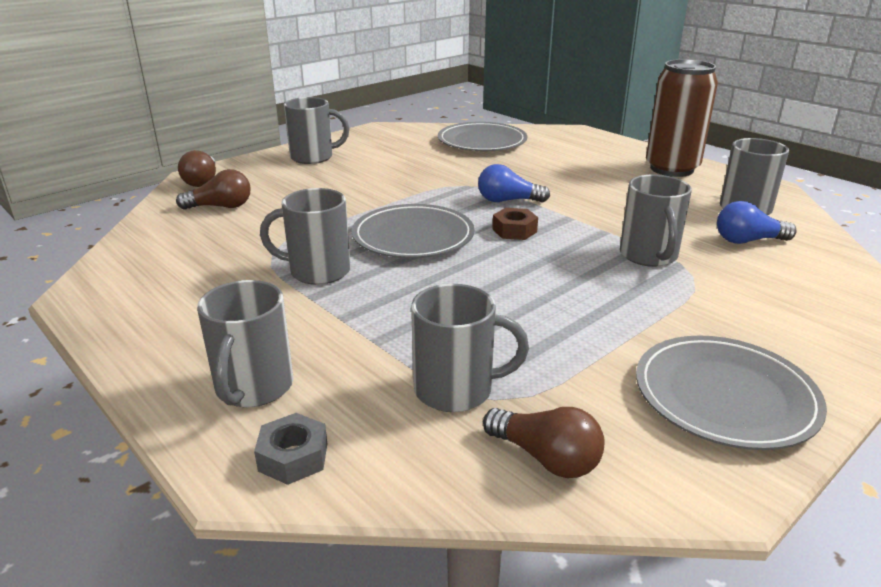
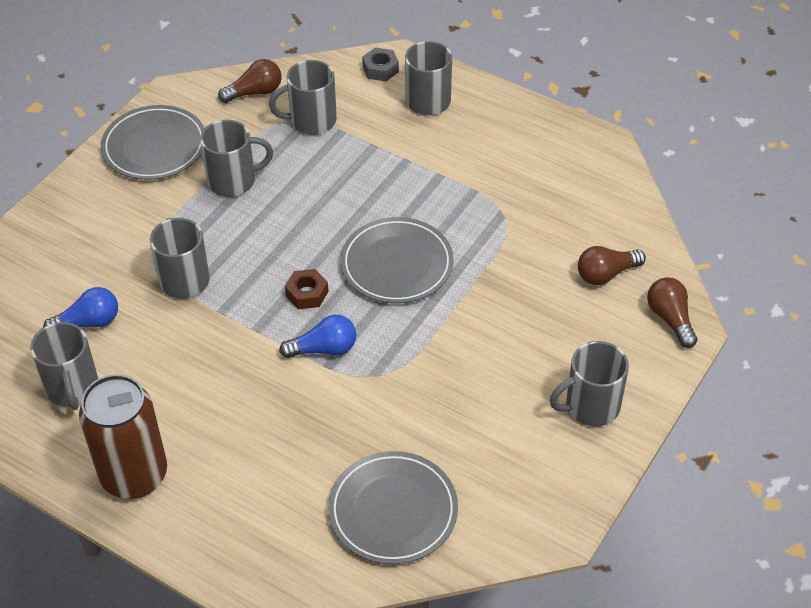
camera: 165 degrees right, 20 degrees up
(317, 271) = (453, 202): grey mug -> grey mug (233, 181)
(546, 458) = (255, 92): brown light bulb -> brown light bulb turned 135 degrees clockwise

